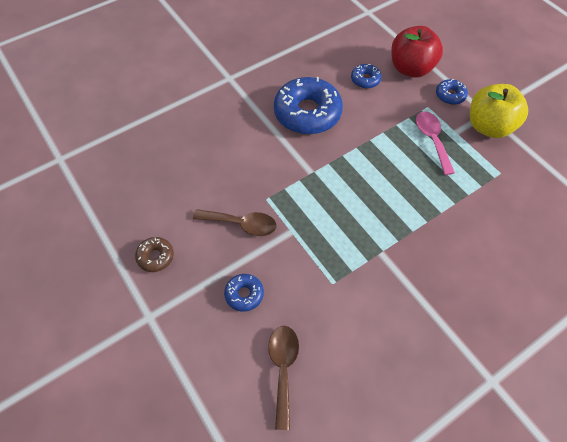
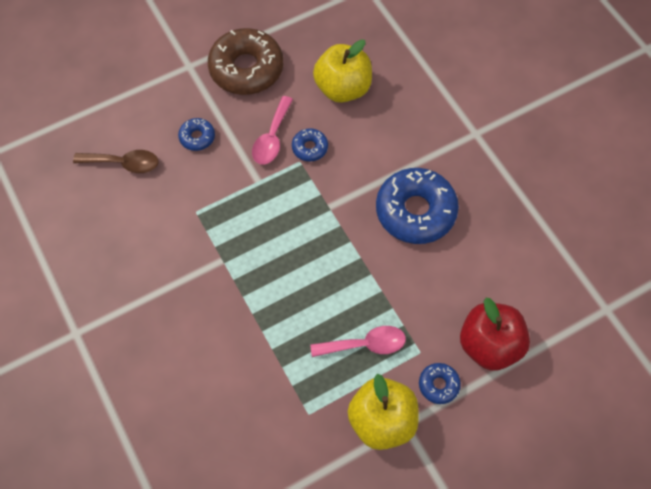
camera: 95 degrees right, 5 degrees up
(155, 257) = (246, 69): brown donut -> brown donut, size x2.16
(182, 170) = (343, 88): none -> yellow apple
(241, 224) = (272, 138): brown spoon -> pink spoon
(365, 80) = (469, 284): blue donut -> blue donut (310, 148)

